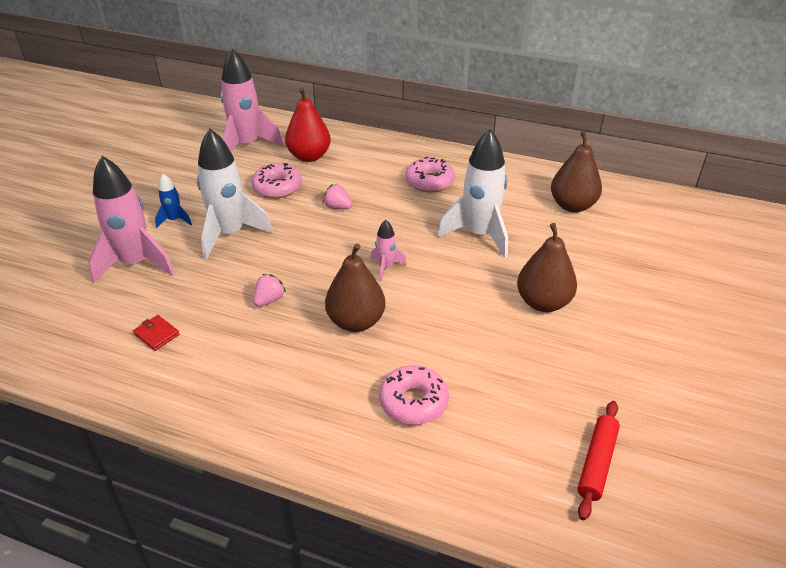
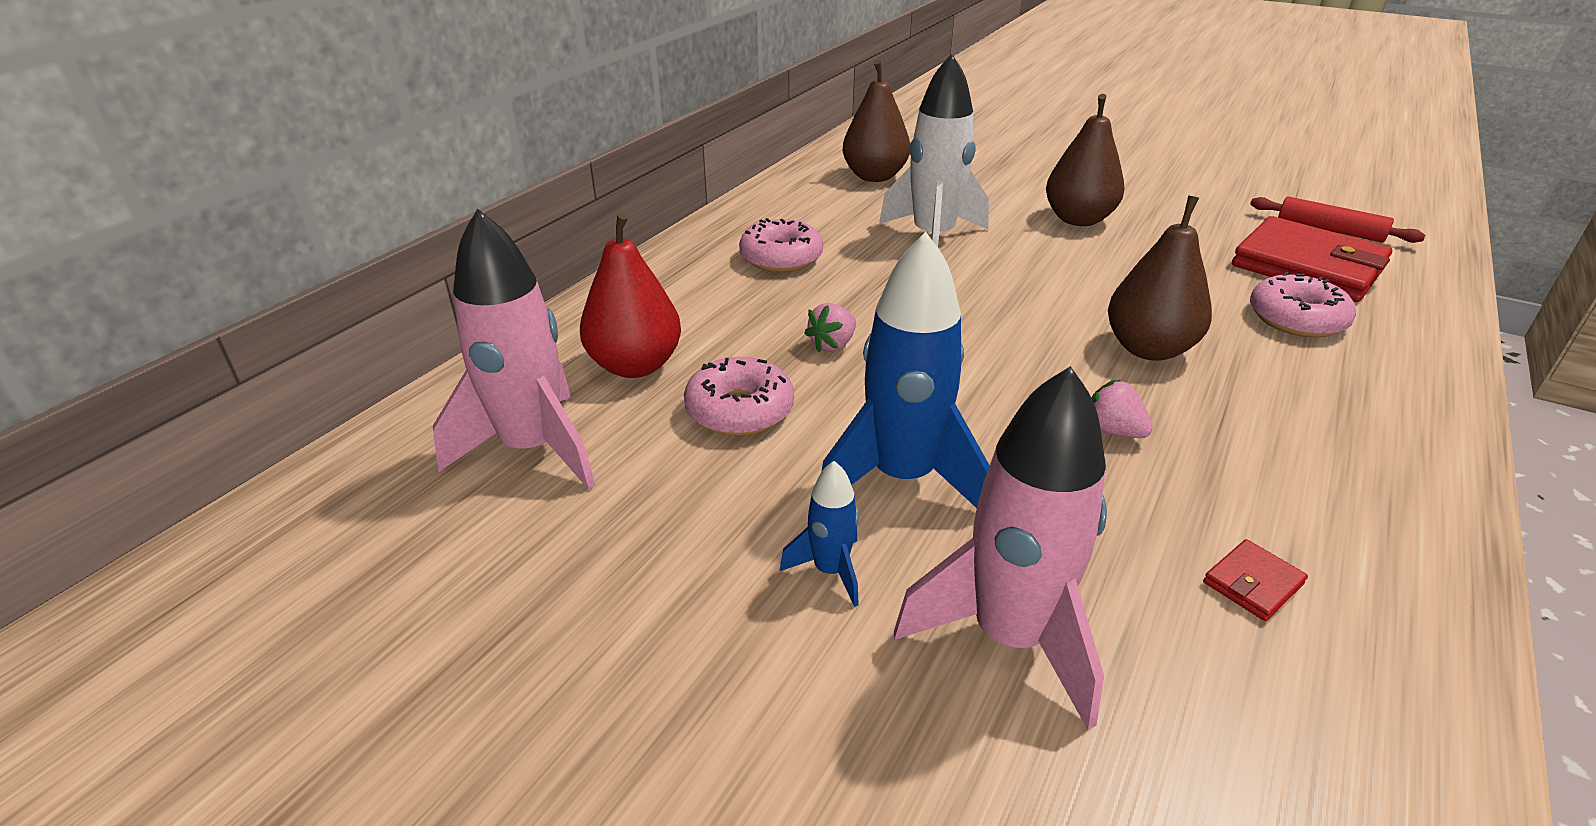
camera: 80 degrees left, 5 degrees down
(230, 234) = (902, 478): white rocket -> blue rocket
(386, 268) = (1012, 314): pink rocket -> none
(508, 428) = (1307, 266): none -> red wallet

